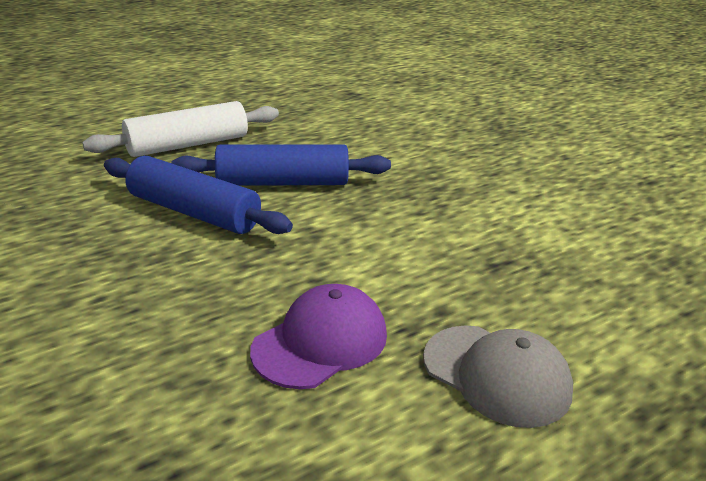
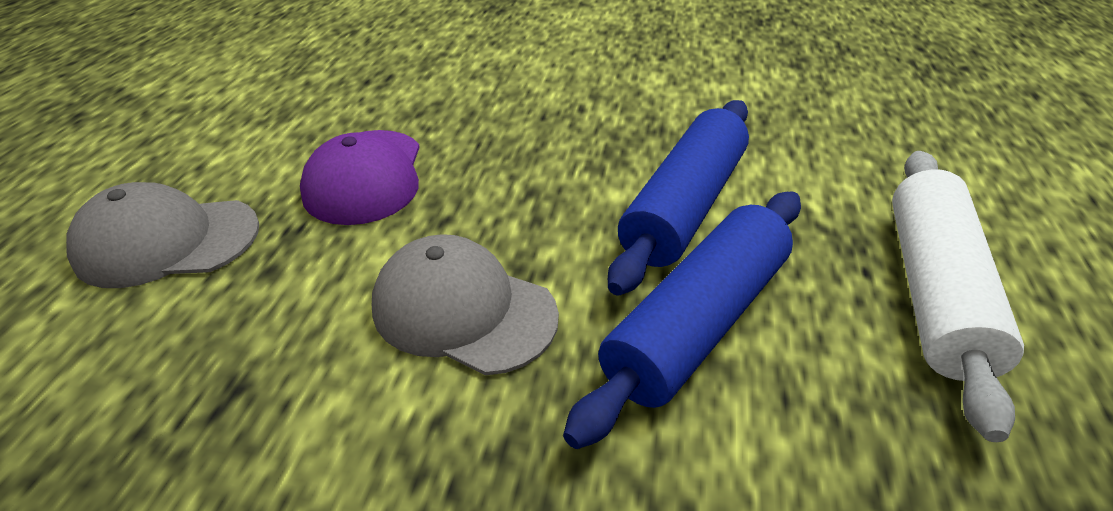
camera: 135 degrees right, 10 degrees up
(194, 212) = (683, 206): blue rolling pin -> blue rolling pin turned 45 degrees counterclockwise
(364, 236) = (463, 310): none -> grey cap

